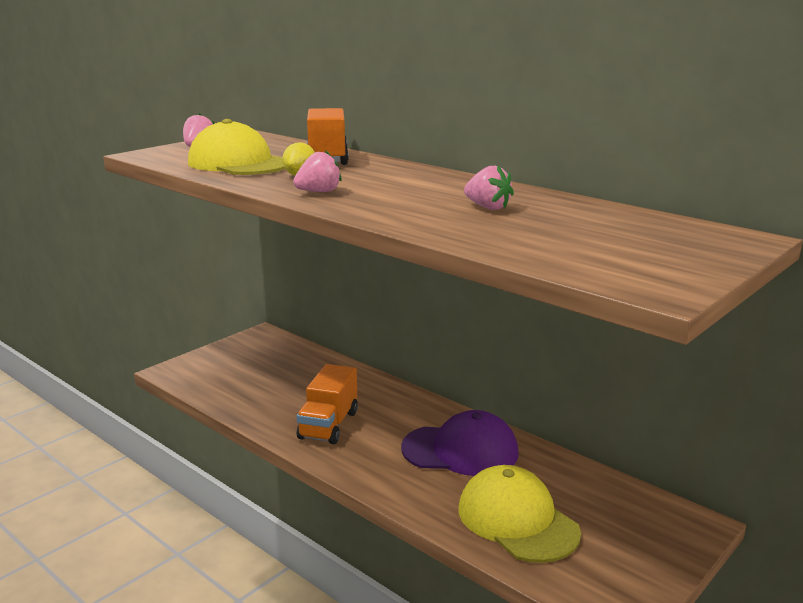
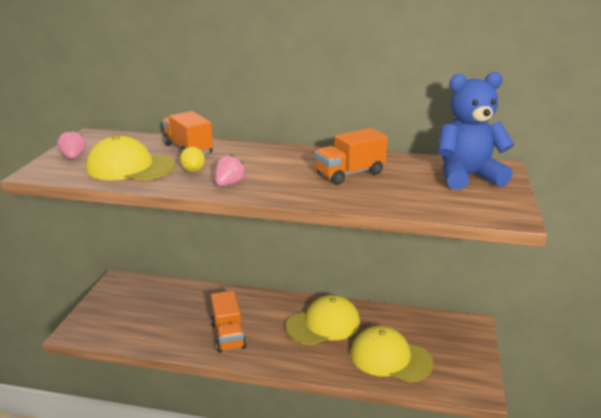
camera: 30 degrees left, 5 degrees up
(460, 450) = (323, 324): purple cap -> yellow cap
(487, 207) = (350, 174): pink strawberry -> orange truck
(664, 238) = (467, 176): none -> blue teddy bear

